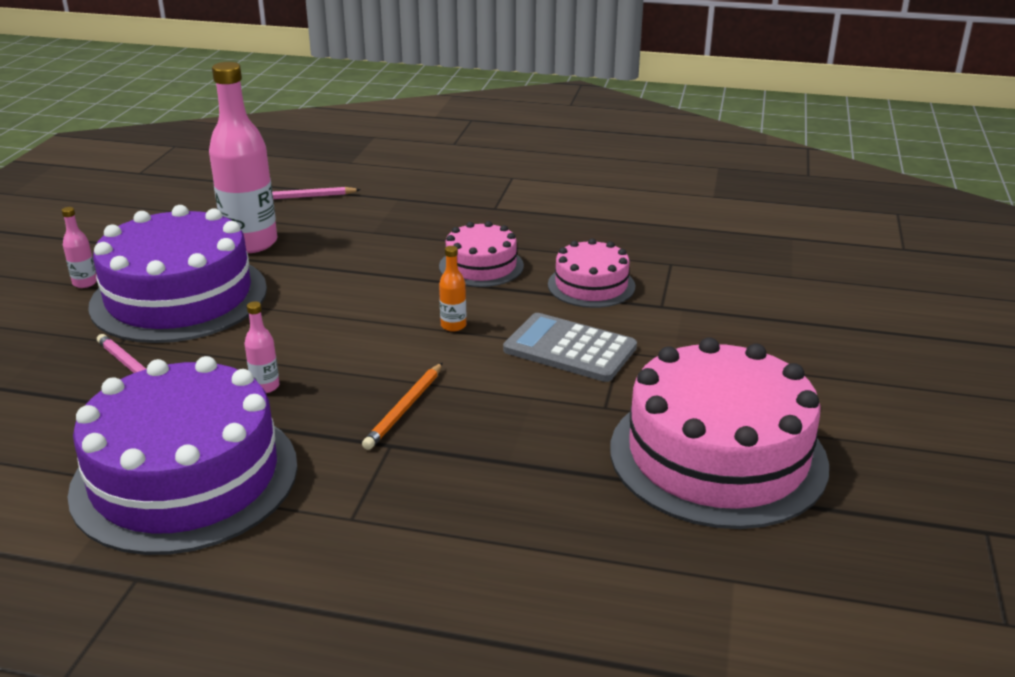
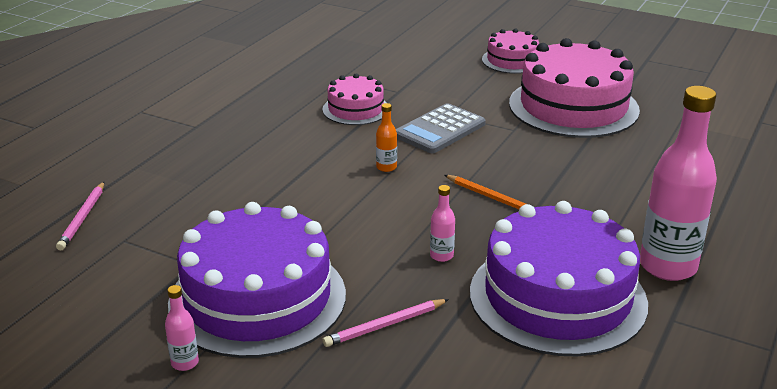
camera: 75 degrees left, 0 degrees up
(250, 243) = (168, 253): pink bottle -> pink bottle (667, 266)
(481, 266) = (297, 145): pink cake -> pink cake (512, 60)

